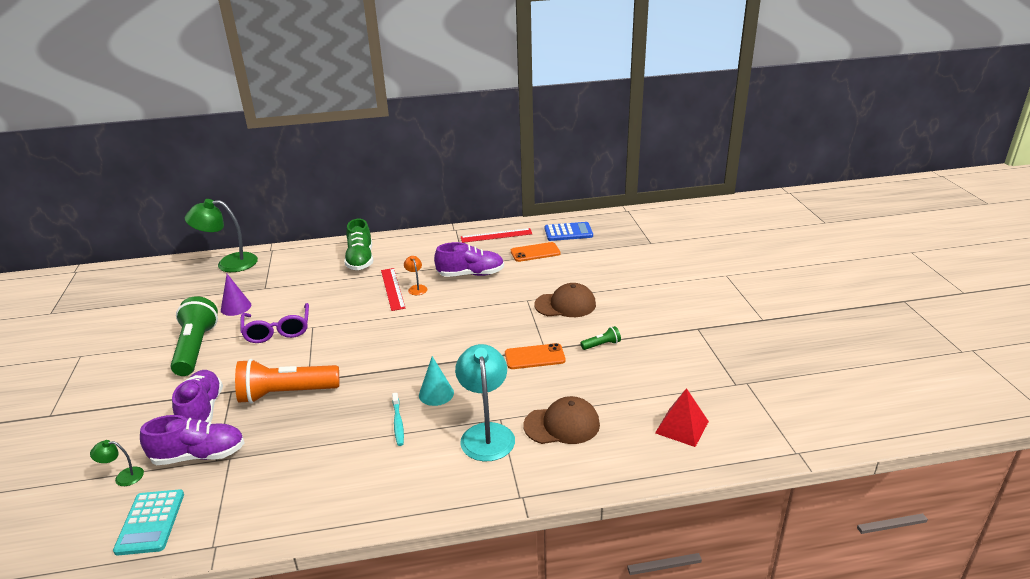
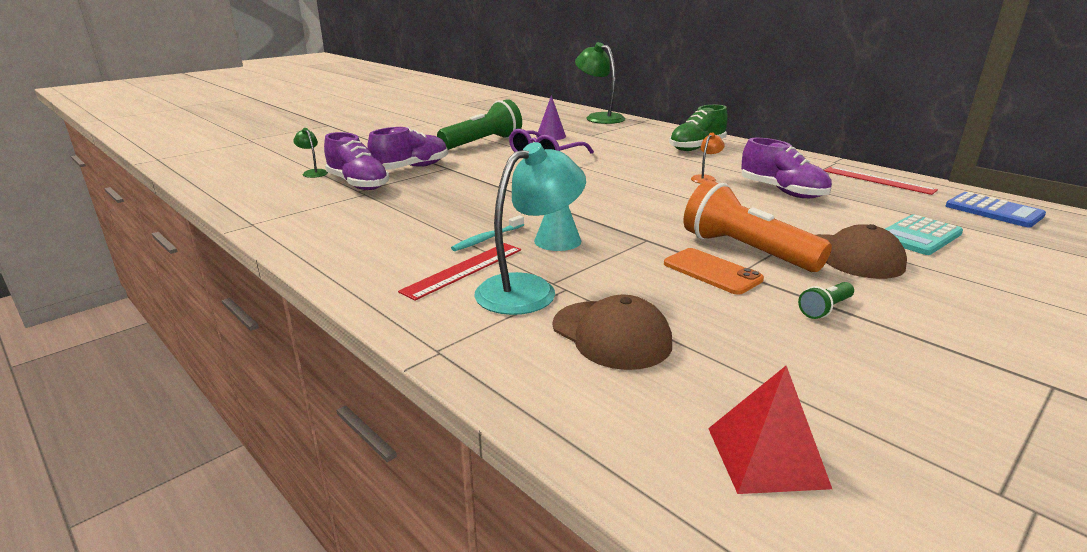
camera: 55 degrees right, 5 degrees down
(150, 522) = (268, 196): turquoise calculator -> turquoise calculator (918, 236)
(286, 394) = (469, 184): orange flashlight -> orange flashlight (745, 251)
(392, 289) = (682, 170): red ruler -> red ruler (463, 270)
(535, 252) = (903, 207): orange phone -> none
(601, 345) = (825, 309): green flashlight -> green flashlight turned 105 degrees clockwise

